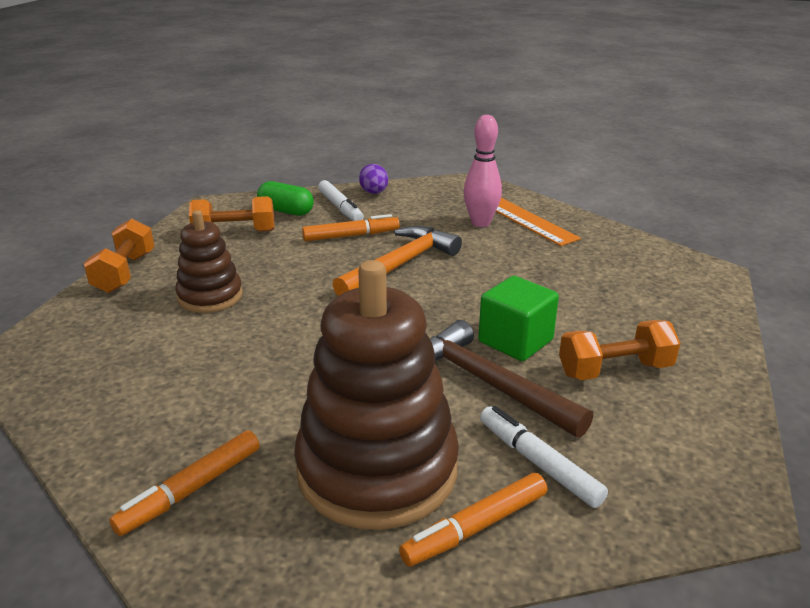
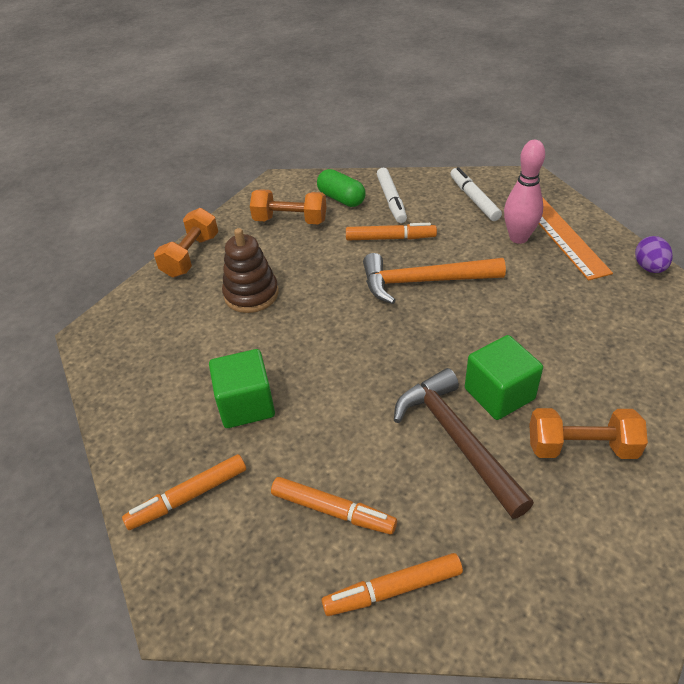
camera: 20 degrees right, 15 degrees up
(237, 392) = (246, 404): none -> green cube
(374, 193) = (428, 184): purple egg -> purple egg (649, 268)
(377, 469) = (333, 511): brown stacking toy -> orange marker
(400, 265) = (423, 282): orange hammer -> orange hammer turned 150 degrees counterclockwise
(538, 463) = (469, 536): white marker -> white marker (474, 199)

